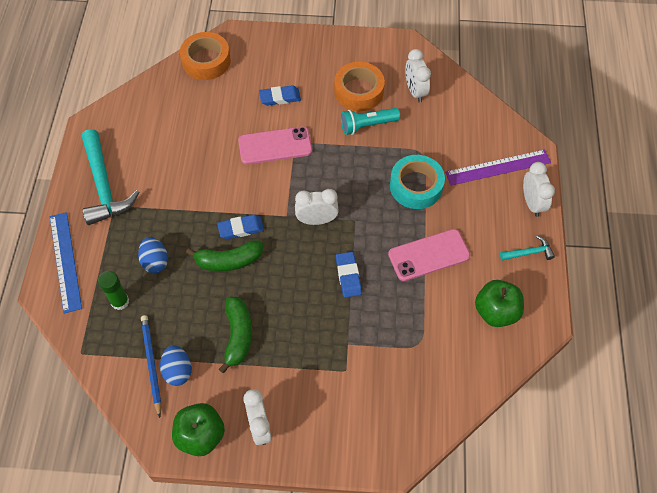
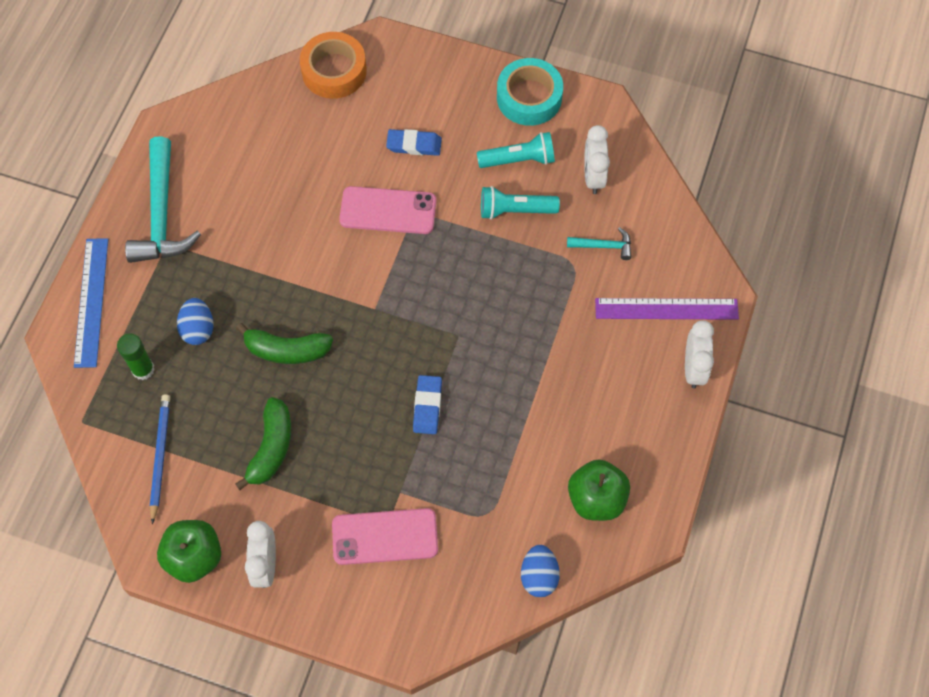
camera: 15 degrees right, 5 degrees up
(178, 371) = (188, 472): blue egg -> blue egg (539, 576)
(241, 228) = (313, 312): blue eraser -> none
(316, 220) = (410, 324): white clock -> none
(358, 91) = (519, 159): orange tape -> turquoise flashlight
(416, 186) = (551, 309): turquoise tape -> turquoise tape (529, 97)
(428, 255) = (537, 404): pink phone -> pink phone (385, 536)
(529, 252) = (665, 433): turquoise hammer -> turquoise hammer (603, 246)

